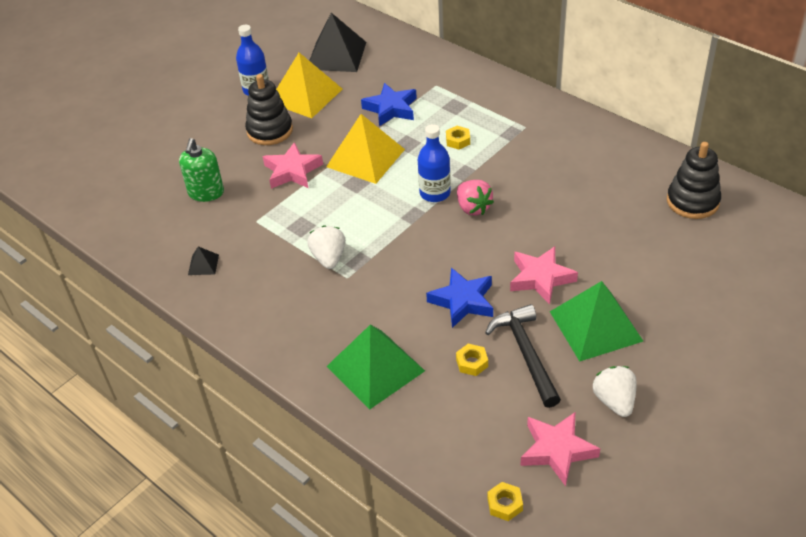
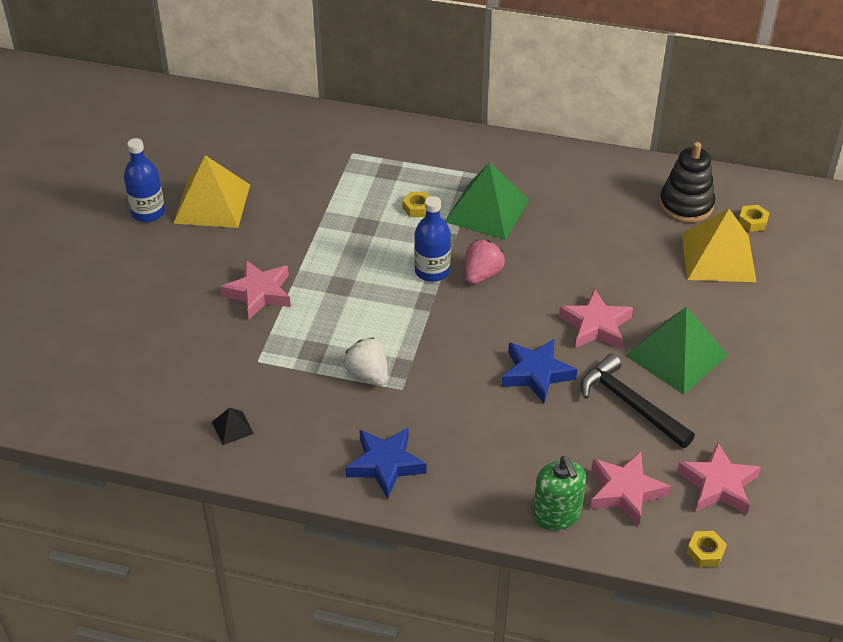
camera: 30 degrees left, 0 degrees up
(206, 193) = (175, 347): green soap dispenser -> green soap dispenser (557, 514)
(270, 131) = (199, 255): black stacking toy -> none
(336, 55) = (215, 148): black pyramid -> none
(365, 158) = (331, 255): yellow pyramid -> yellow pyramid (718, 257)
(375, 368) = (496, 471): green pyramid -> green pyramid (487, 210)
(391, 109) = (321, 192): blue star -> blue star (385, 465)
(470, 425) = (625, 491): none -> pink star
(472, 363) = (586, 431): yellow nut -> yellow nut (752, 221)
(473, 208) = (482, 275): pink strawberry -> pink strawberry turned 90 degrees counterclockwise
(614, 401) = (738, 420): white strawberry -> none

